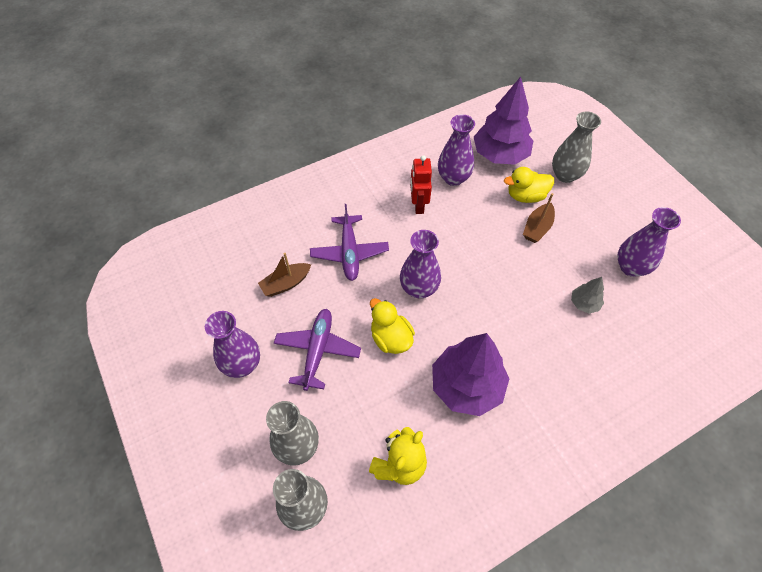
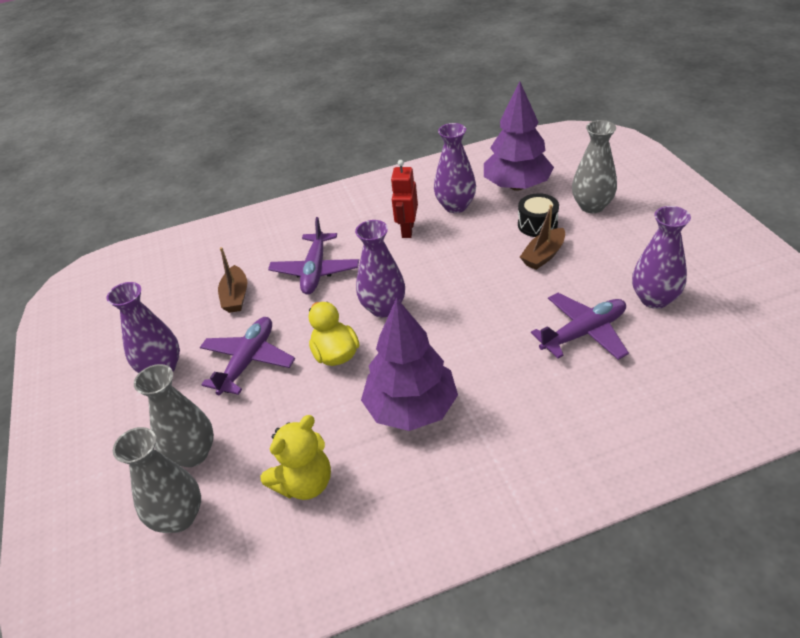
camera: 15 degrees right, 15 degrees down
(286, 284) = (236, 296): brown boat -> brown boat turned 75 degrees counterclockwise
(525, 196) = (537, 225): yellow duck -> black drum
(584, 303) = (583, 333): grey tree -> purple plane

